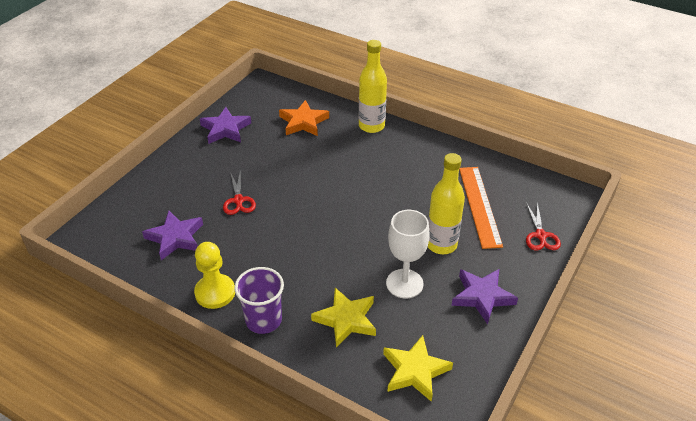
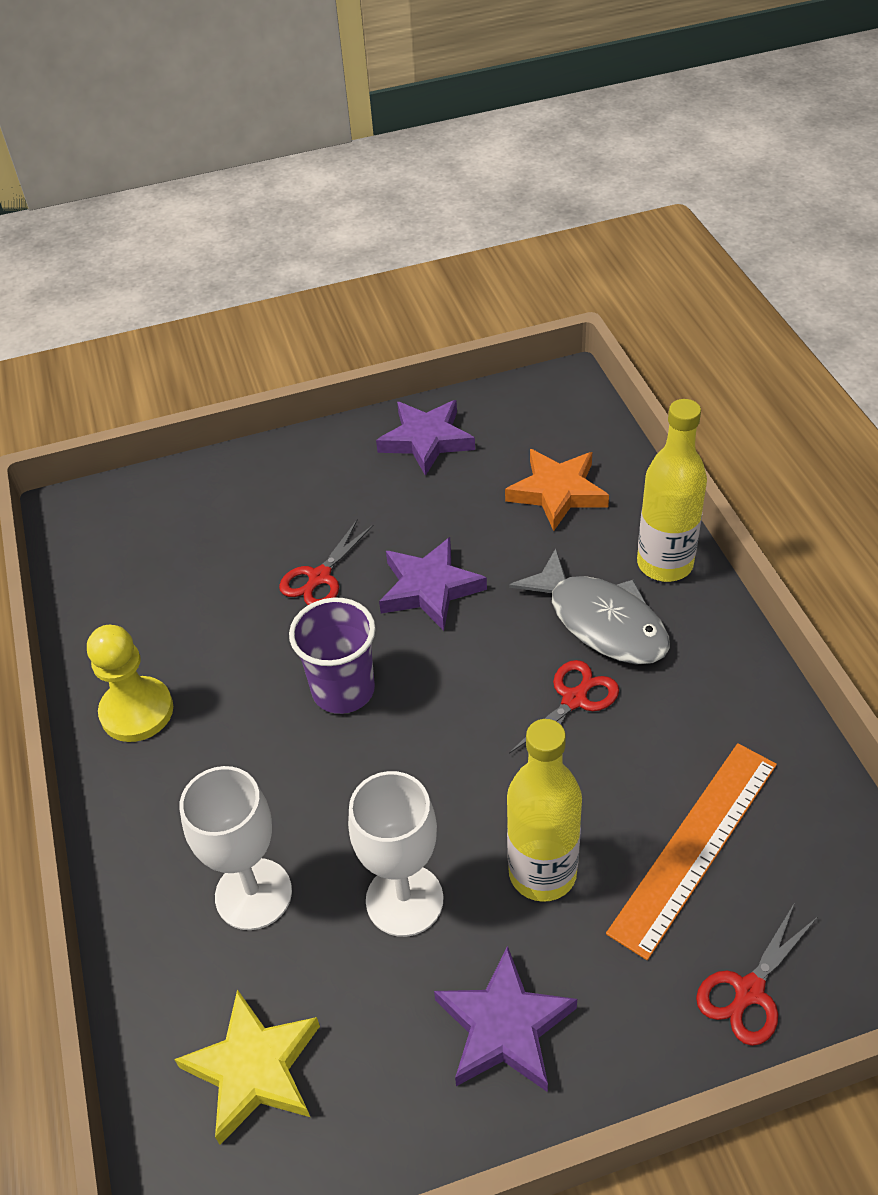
camera: 45 degrees right, 5 degrees up
(175, 238) = (179, 586): purple star -> purple star (429, 588)
(263, 320) = (148, 805): purple cup -> purple cup (343, 690)
(346, 319) = (253, 894): yellow star -> white goblet
(370, 156) = (601, 621): none -> grey fish
(390, 186) = (574, 699): none -> red scissors

